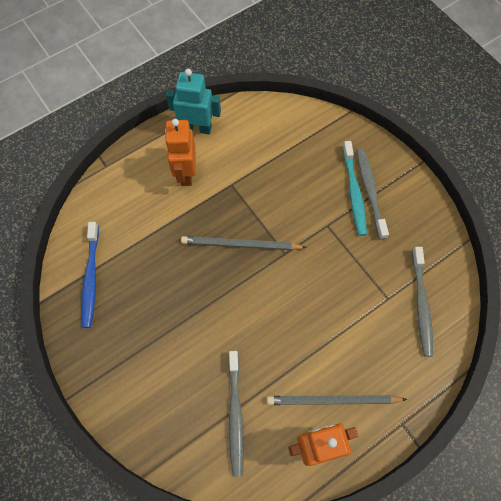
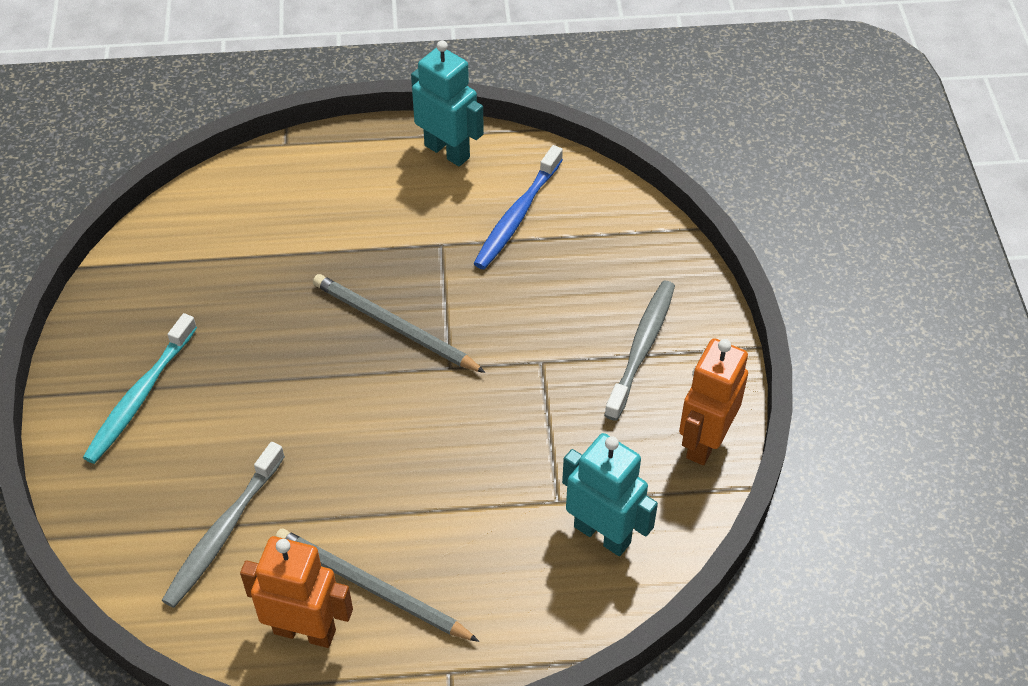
camera: 30 degrees right, 15 degrees down
(91, 277) = (163, 269): blue toothbrush -> blue toothbrush (517, 215)
(185, 173) = (387, 201): orange robot -> orange robot (704, 441)
(353, 192) = (616, 337): turquoise toothbrush -> turquoise toothbrush (140, 396)
(421, 304) = (602, 534): grey toothbrush -> turquoise robot

